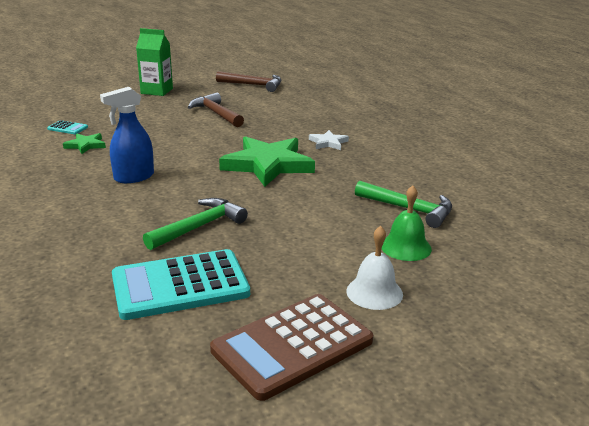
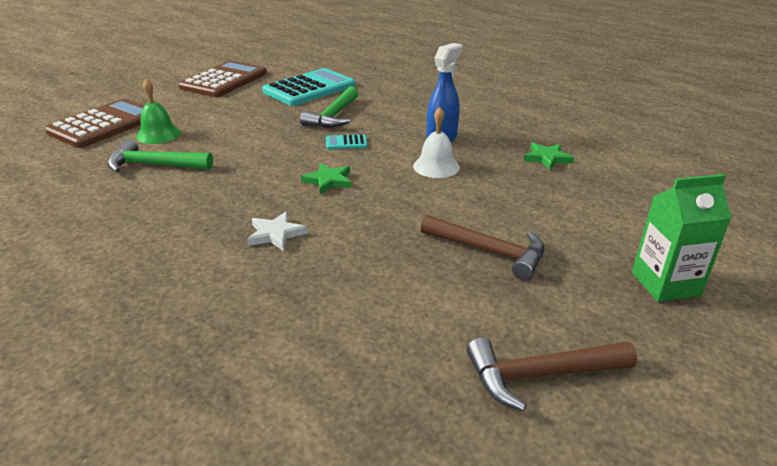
camera: 155 degrees right, 5 degrees up
(67, 128) = (612, 174): turquoise calculator -> turquoise calculator (346, 143)
(268, 165) = (328, 181): green star -> green star, size x0.46
(374, 292) = (181, 106): white bell -> white bell (436, 166)
(475, 280) = (104, 124): none -> brown calculator

